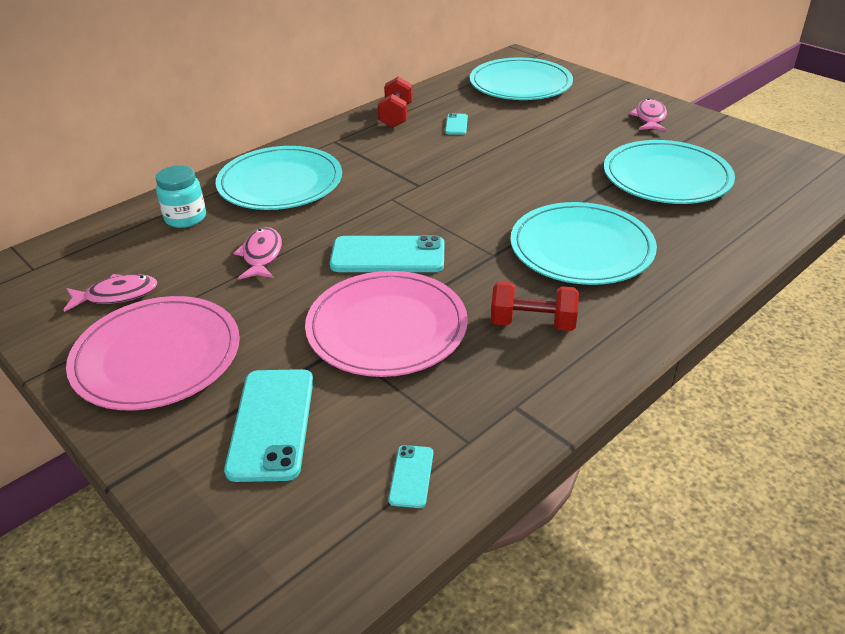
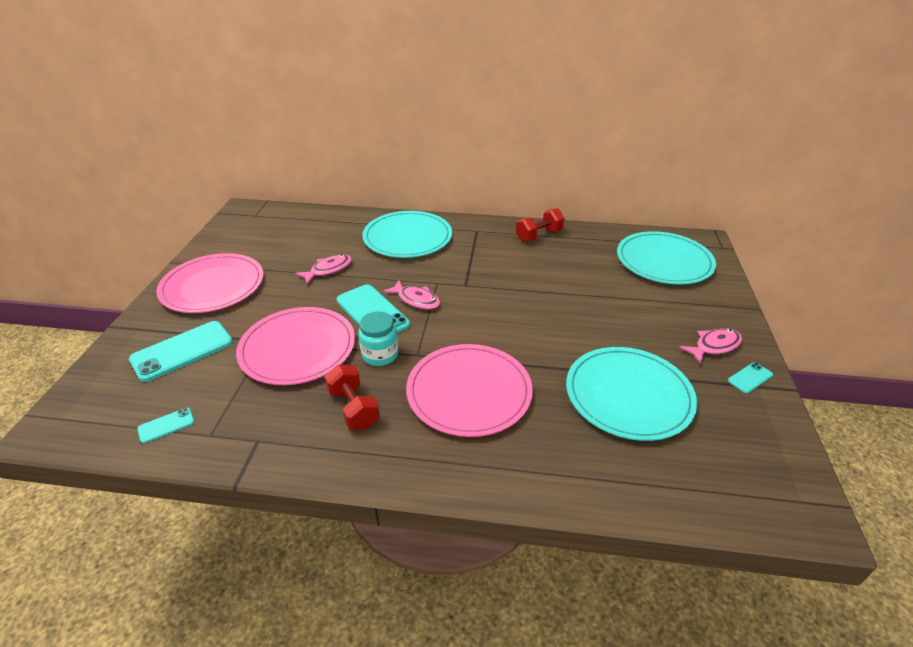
camera: 50 degrees right, 0 degrees up
(117, 295) = (253, 248): pink fish -> pink fish (416, 300)
(185, 218) = (339, 229): turquoise jar -> turquoise jar (380, 355)
(456, 124) = (562, 263): turquoise phone -> turquoise phone (750, 378)
(581, 248) = (469, 392): turquoise plate -> pink plate

